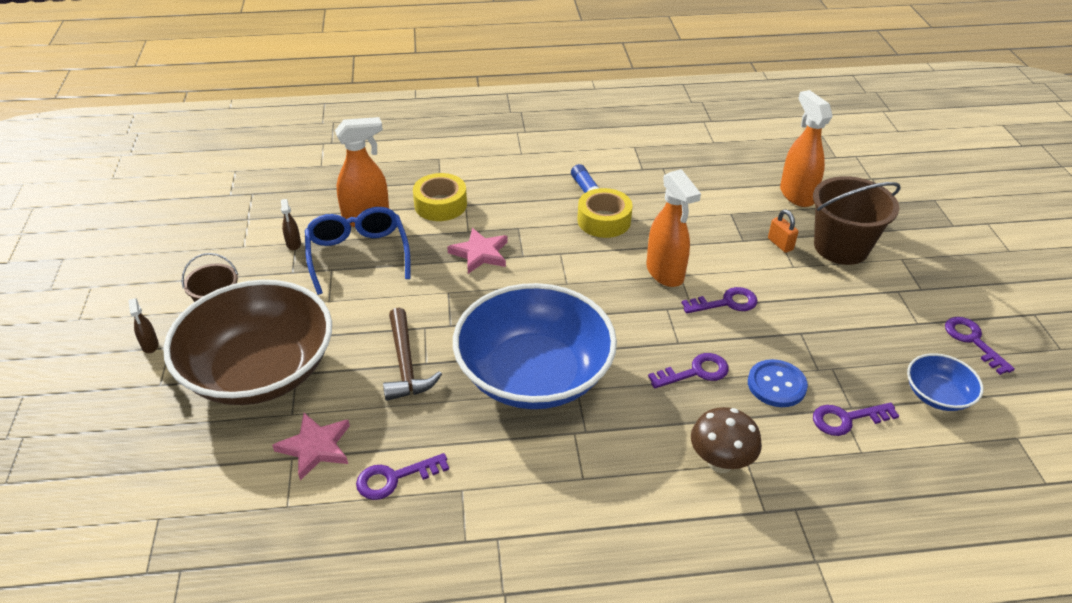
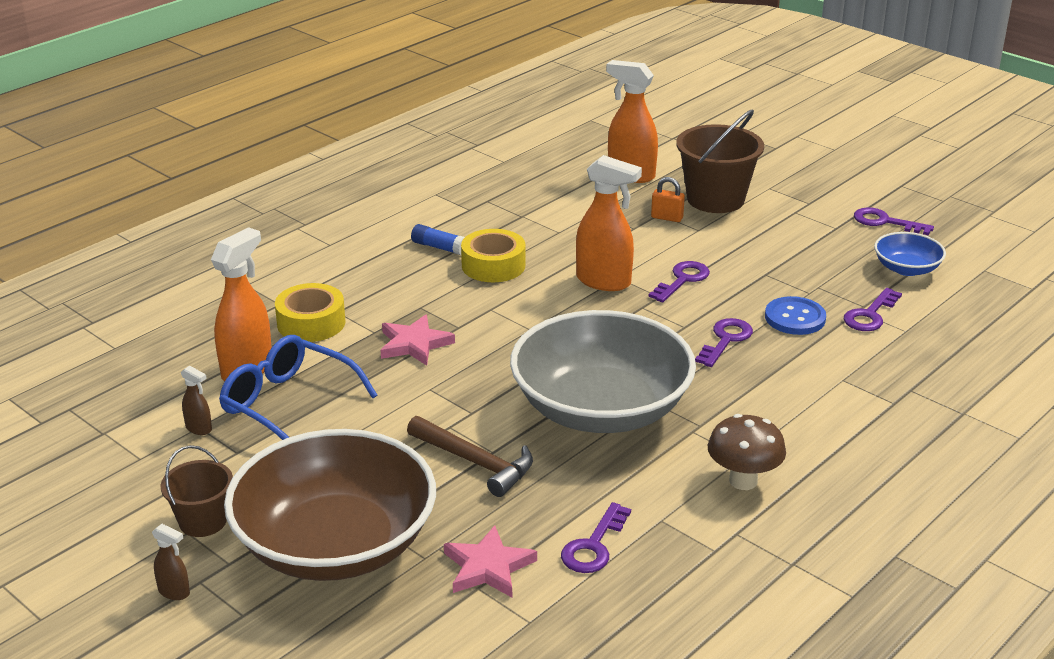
camera: 40 degrees left, 10 degrees down
(534, 374) = (601, 409): blue bowl -> grey bowl
(720, 462) = (824, 390): brown mushroom -> brown mushroom (743, 481)

